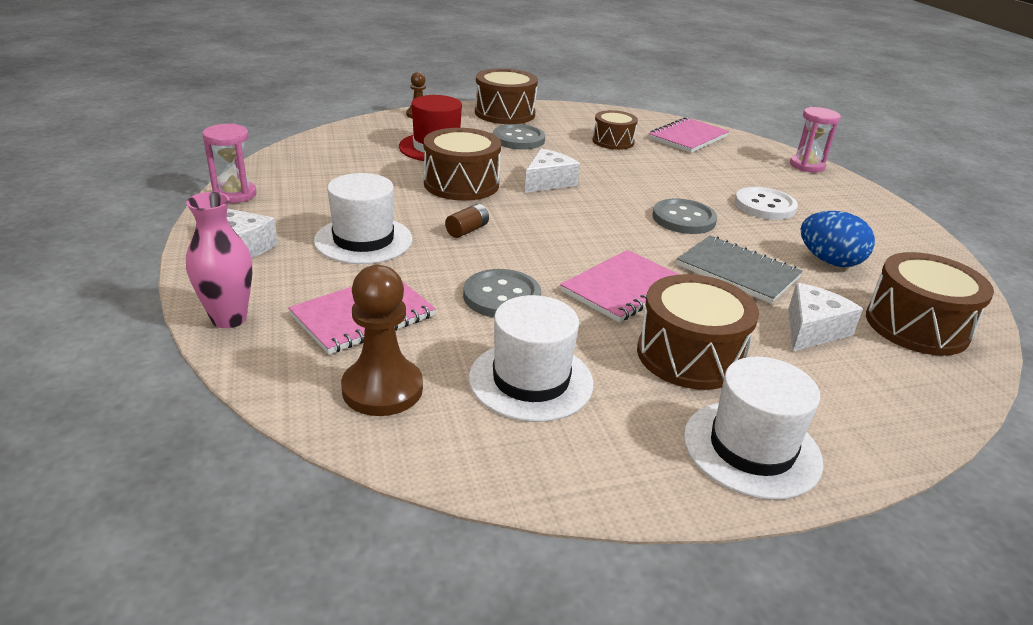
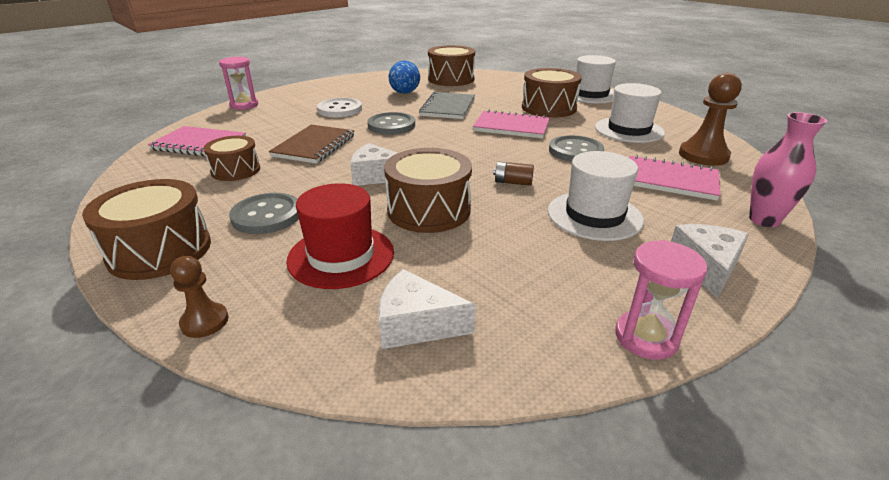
camera: 115 degrees left, 0 degrees up
(646, 174) = (314, 146): none -> brown notebook
(812, 330) = (485, 92): white cheese -> white cheese (416, 324)

